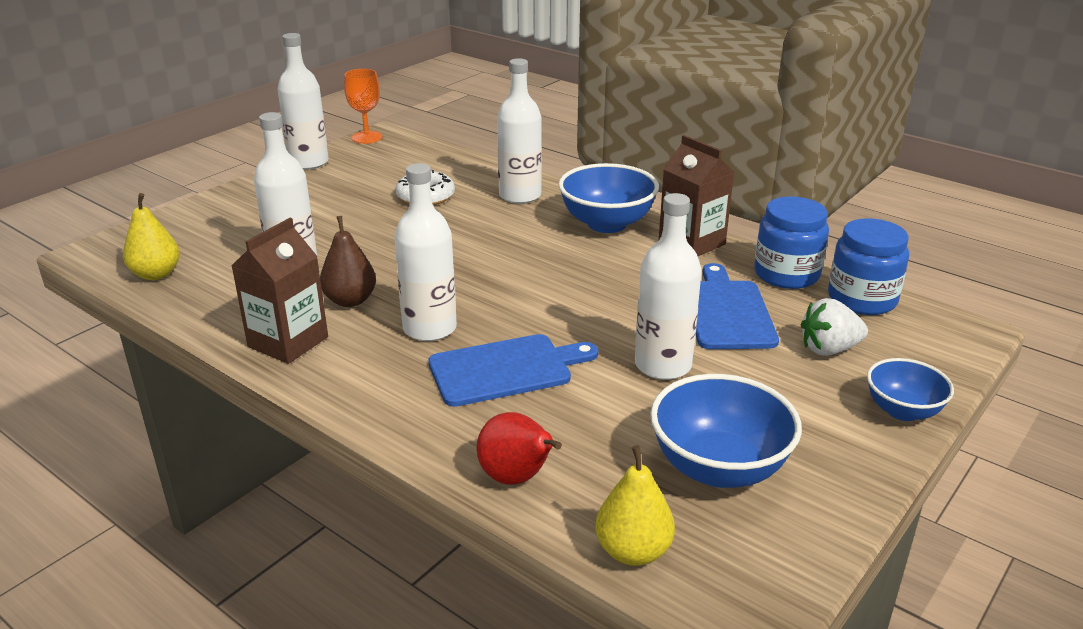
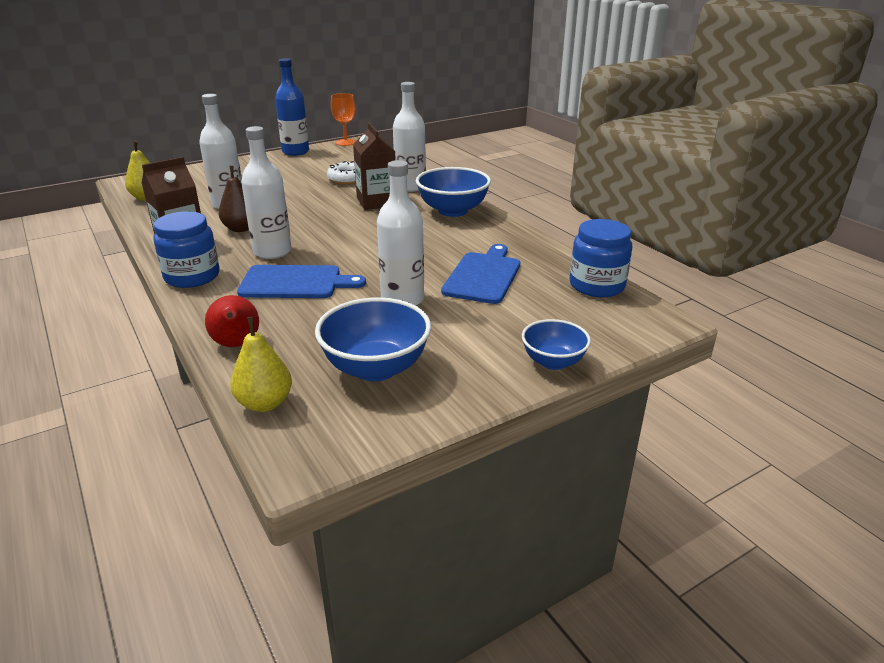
camera: 20 degrees right, 0 degrees up
(308, 162) = (295, 152): white bottle -> blue bottle
(691, 243) = (502, 230): brown carton -> brown carton (376, 202)
(786, 274) = (553, 260): blue jar -> blue jar (192, 276)
(829, 349) = (536, 312): white strawberry -> none

